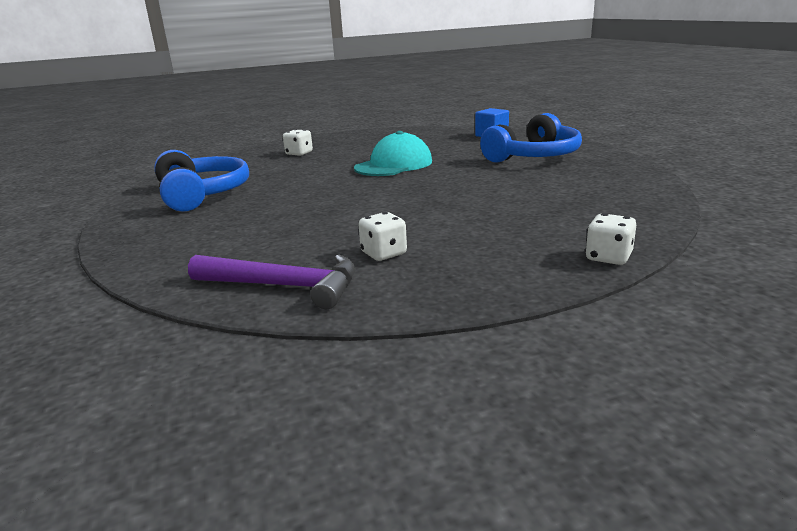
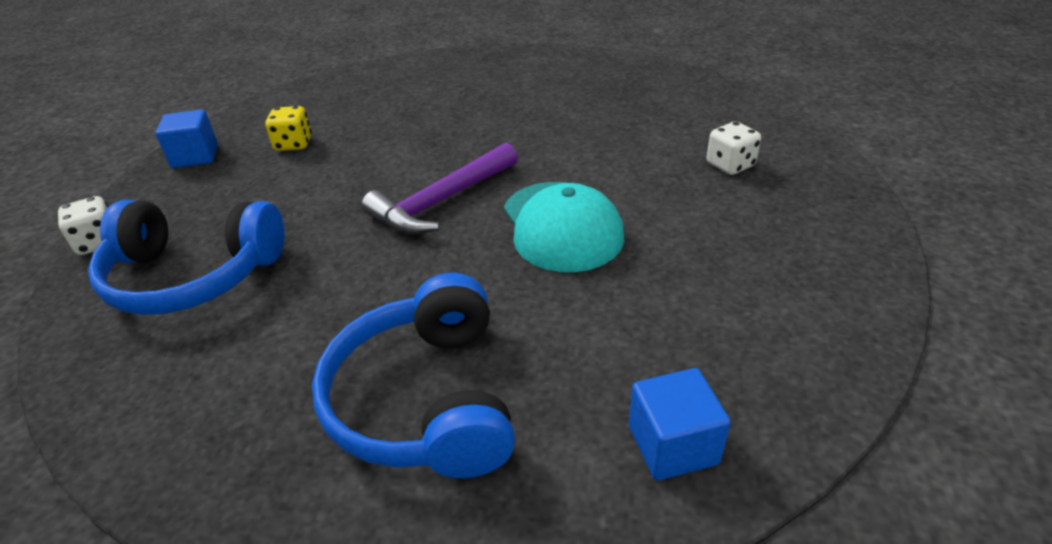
camera: 120 degrees right, 15 degrees up
(202, 194) = (584, 88): blue headphones -> blue headphones (192, 276)
(285, 286) = (308, 101): purple hammer -> purple hammer (441, 202)
(384, 254) = (293, 144): white dice -> yellow dice
(457, 288) = (195, 156): none -> blue cube

